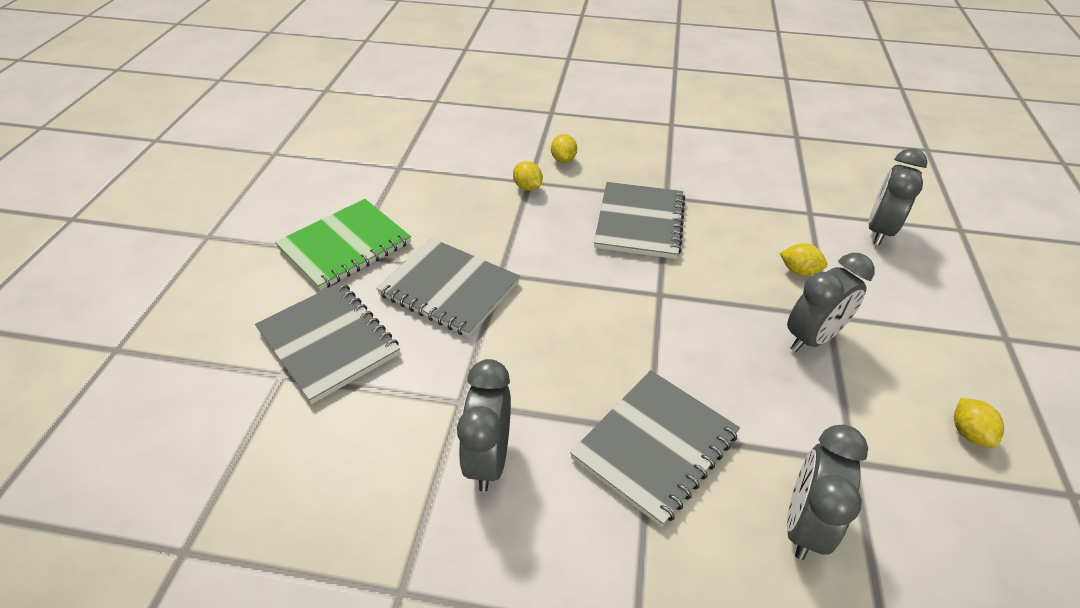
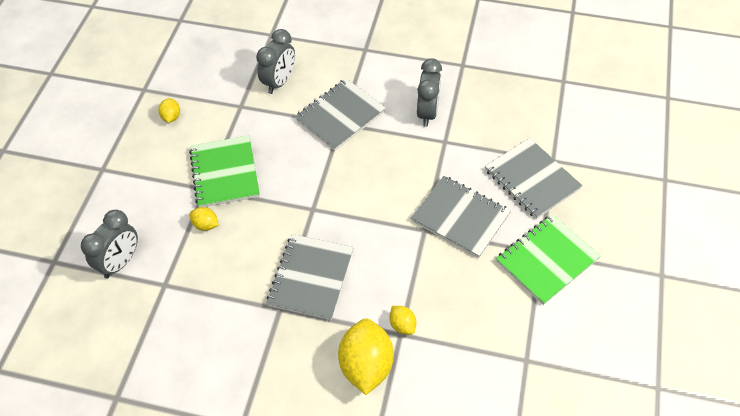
camera: 175 degrees left, 10 degrees up
(563, 159) = (366, 365): yellow lemon -> yellow lemon, size x2.09
(812, 338) = (225, 173): grey clock -> green notebook

